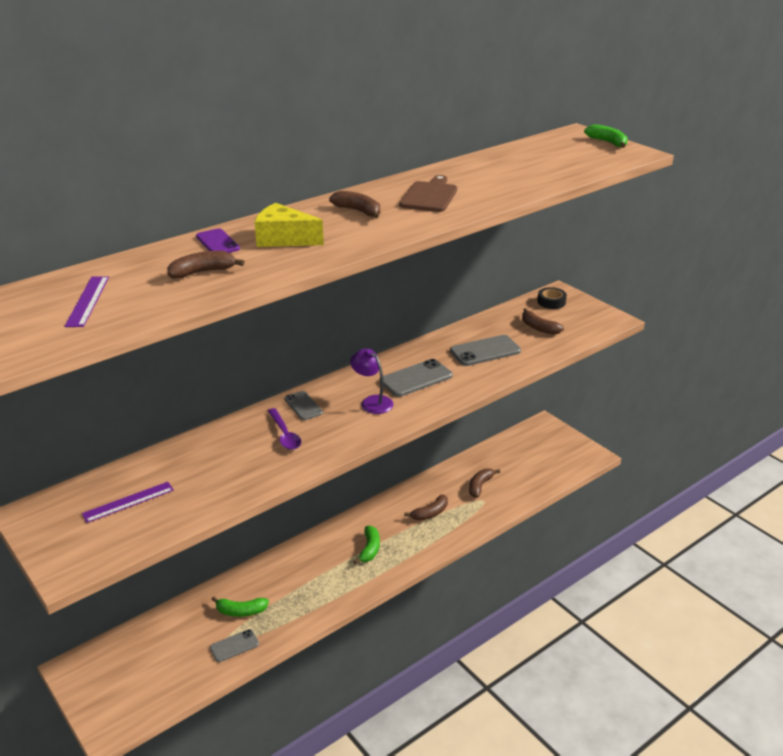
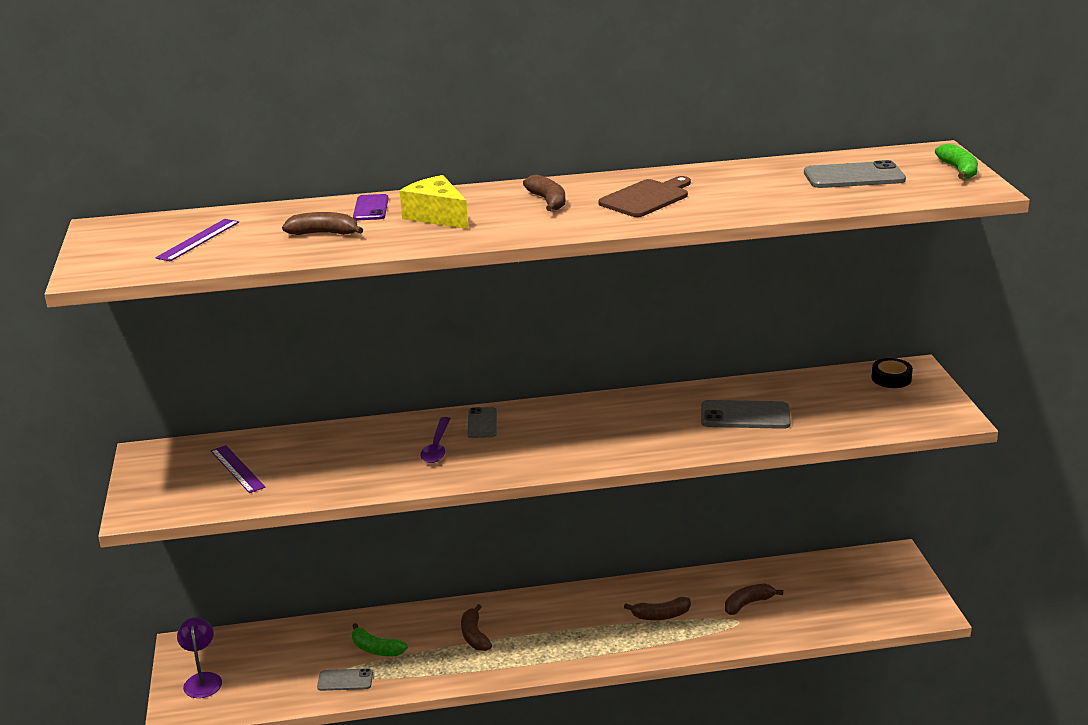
camera: 30 degrees right, 5 degrees down
(128, 502) = (237, 469): purple ruler -> purple ruler turned 60 degrees clockwise
(370, 549) = (560, 632): green banana -> none
(372, 401) = (559, 438): purple lamp -> purple lamp (202, 680)
(416, 378) = (632, 426): grey phone -> grey phone (854, 176)
(539, 328) = (841, 405): brown banana -> brown banana (474, 636)

